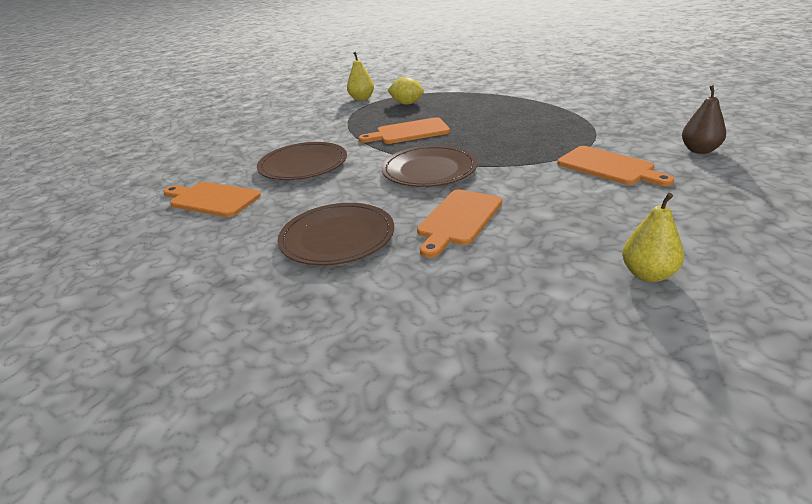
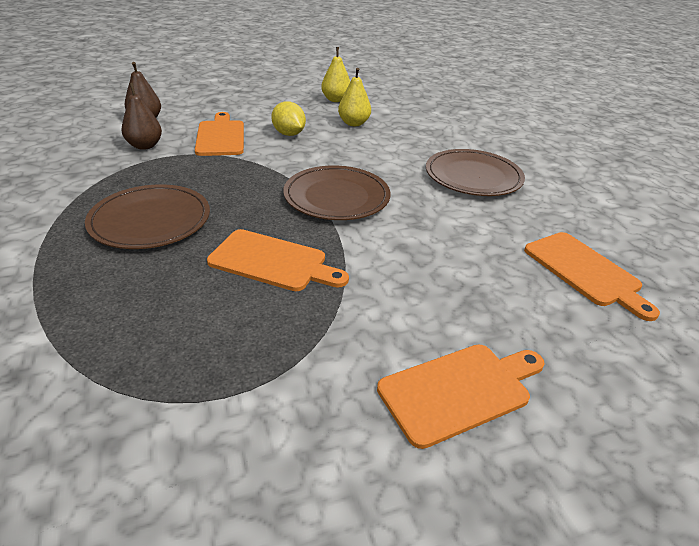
camera: 150 degrees left, 5 degrees up
(303, 165) = (453, 274): brown plate -> brown plate (150, 220)
(362, 99) = (182, 442): yellow pear -> yellow pear (354, 123)
(406, 103) = (160, 345): yellow lemon -> yellow lemon (289, 134)
(458, 220) = (378, 152): orange cutting board -> orange cutting board (459, 390)
(628, 138) = (145, 146): none -> brown pear

